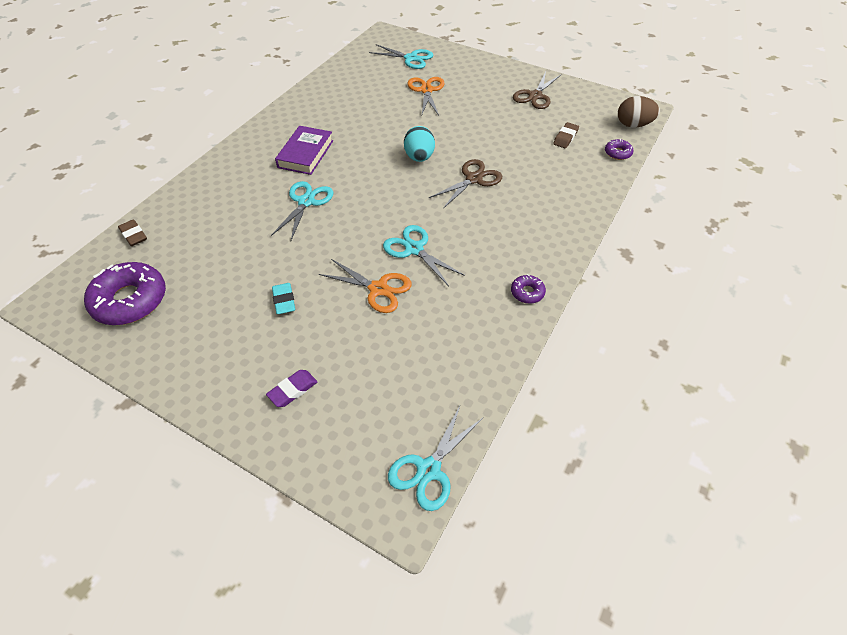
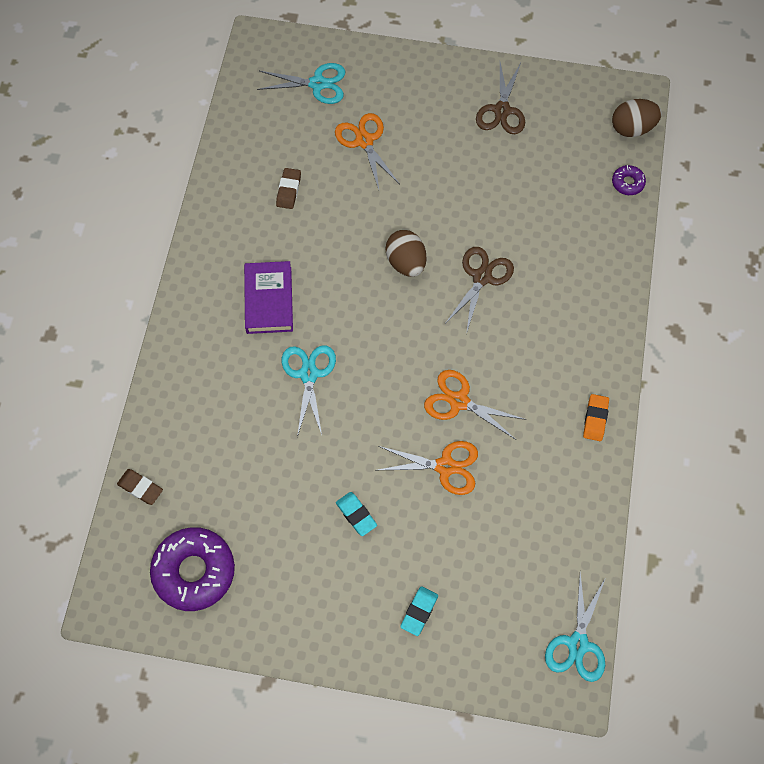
camera: 20 degrees left, 15 degrees up
(293, 390) = (419, 611): purple eraser -> turquoise eraser
(414, 249) = (459, 401): turquoise scissors -> orange scissors
(419, 157) = (406, 262): turquoise egg -> brown egg
(527, 292) = (595, 419): purple donut -> orange eraser
(565, 138) = (561, 175): brown eraser -> brown eraser (289, 190)

